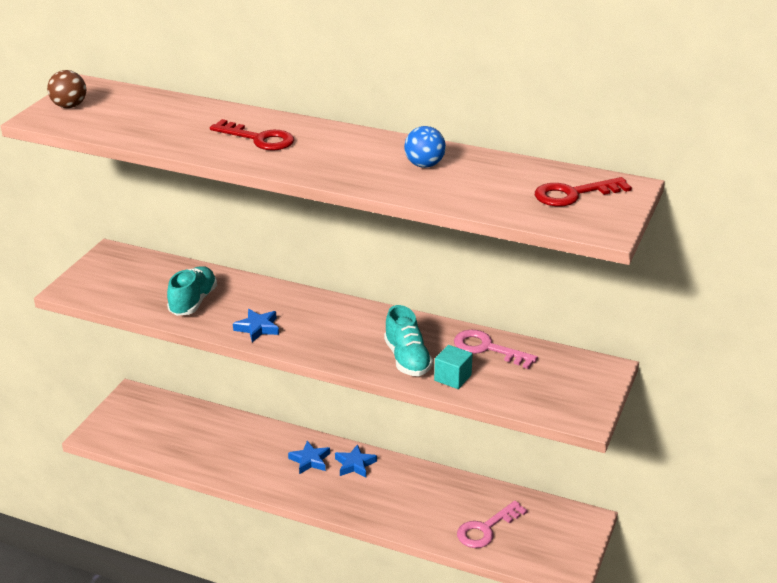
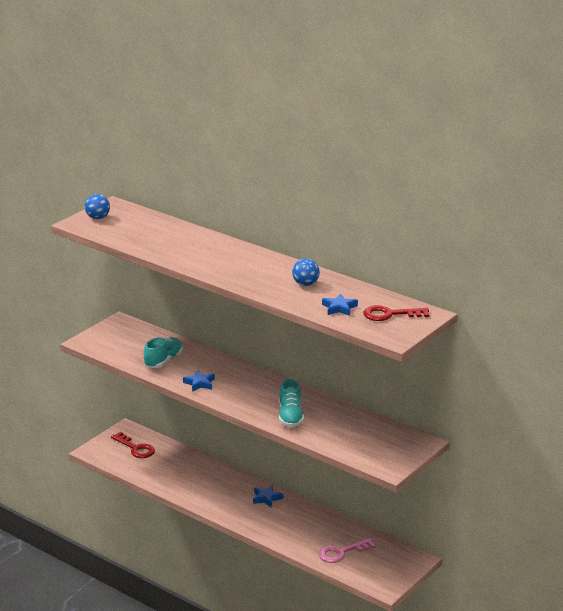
camera: 15 degrees right, 5 degrees down
(69, 106) = (98, 218): brown ball -> blue ball
(259, 139) = (209, 254): red key -> red key (136, 448)
(310, 460) = (236, 490): blue star -> blue star (339, 308)
(452, 378) = (315, 432): turquoise cube -> none
(487, 348) = (348, 418): pink key -> none

